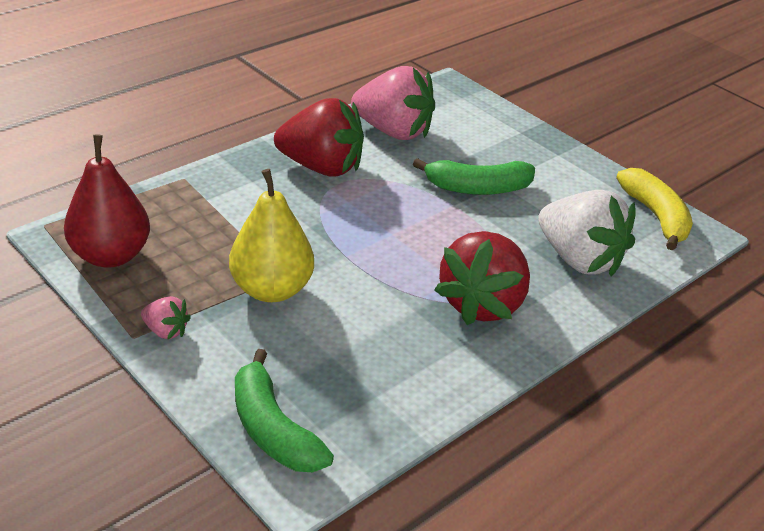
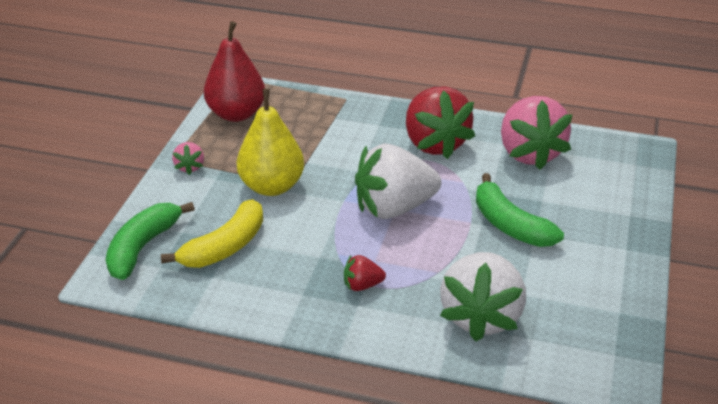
camera: 60 degrees right, 0 degrees up
(390, 233) = (394, 208): none -> white strawberry
(482, 304) = (362, 285): red strawberry -> red strawberry, size x0.44
(656, 216) = (608, 341): yellow banana -> yellow banana (225, 247)

